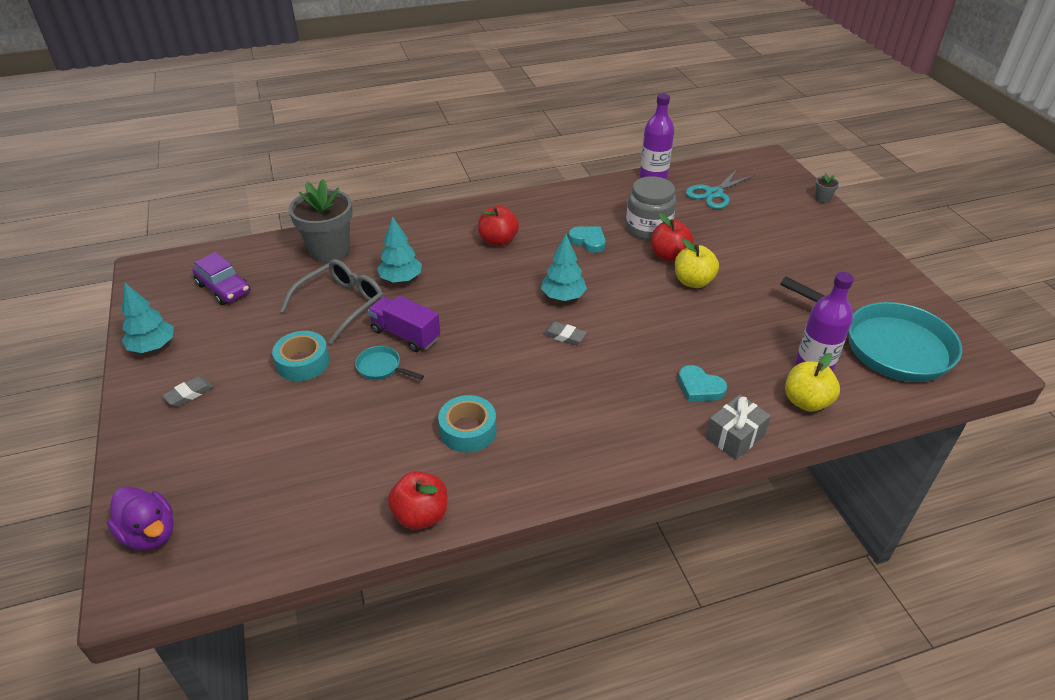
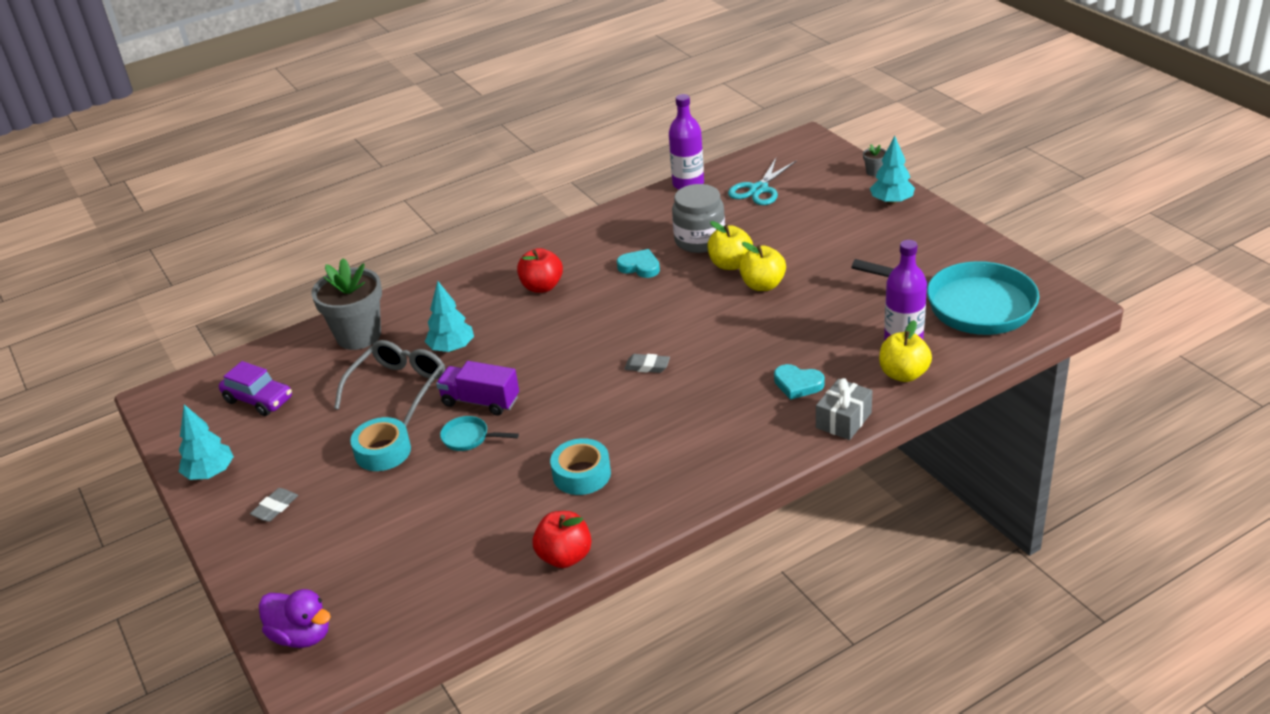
camera: 10 degrees left, 5 degrees down
(563, 297) = (632, 329): turquoise tree -> turquoise tree (891, 202)
(669, 256) = (730, 264): red apple -> yellow apple

